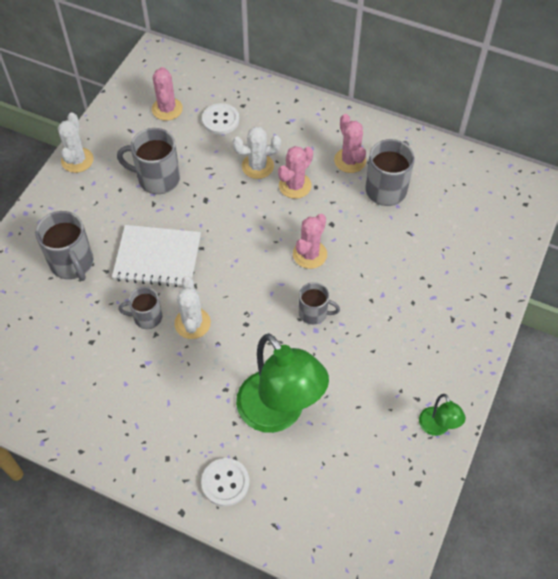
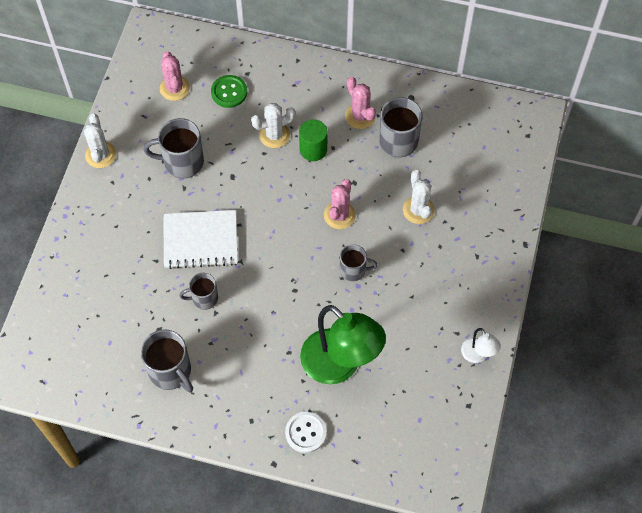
camera: 10 degrees left, 5 degrees up
(72, 263) = (123, 258): grey mug -> grey mug (171, 371)
(192, 323) = (246, 297): white cactus -> white cactus (418, 210)
(220, 120) = (229, 92): white button -> green button
(295, 185) = (313, 149): pink cactus -> green cylinder
(437, 427) = (477, 355): green lamp -> white lamp

